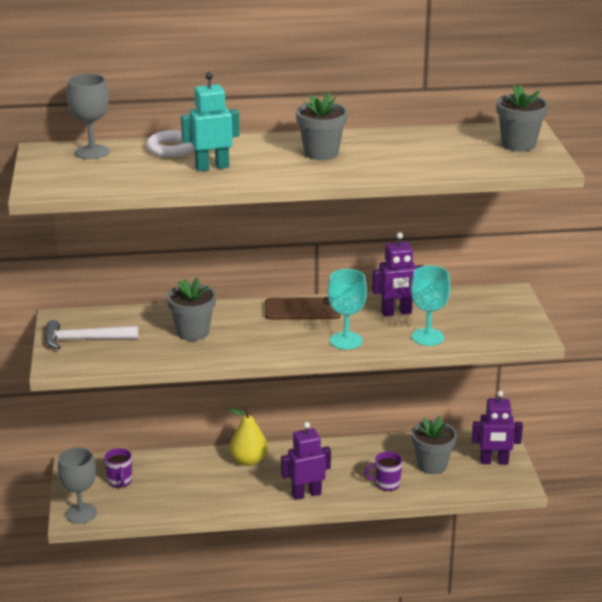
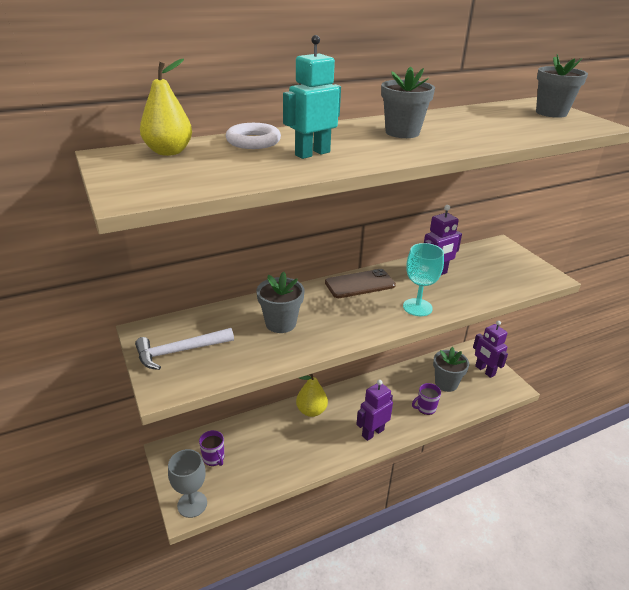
camera: 20 degrees left, 5 degrees up
(92, 152) = (169, 152): grey goblet -> yellow pear
(427, 337) = (477, 292): turquoise goblet -> none
(494, 461) = (484, 371): purple robot -> purple robot turned 75 degrees clockwise

